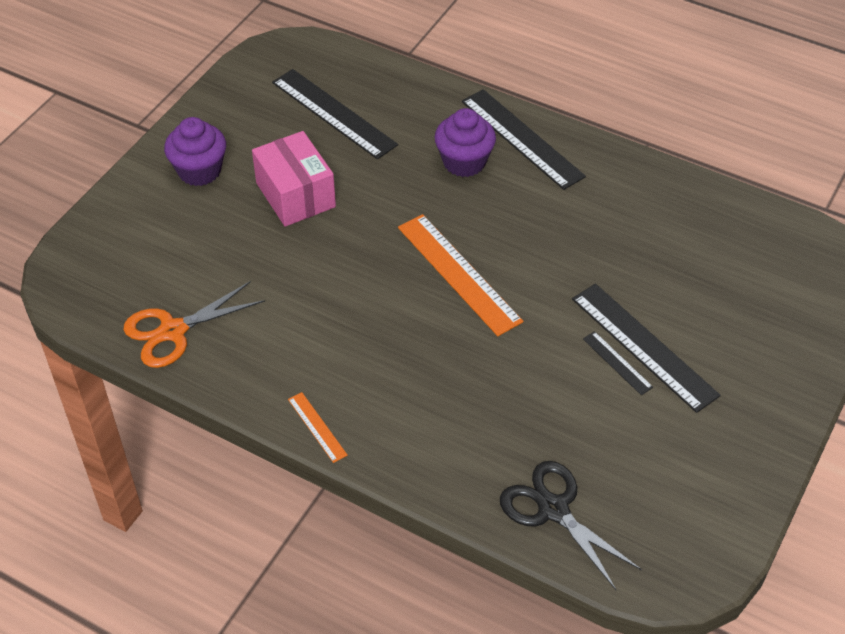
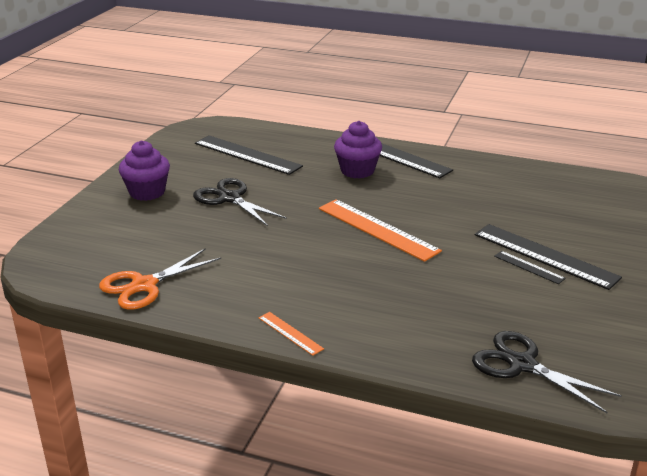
camera: 10 degrees left, 20 degrees down
(295, 195) = (229, 198): pink box -> black scissors

